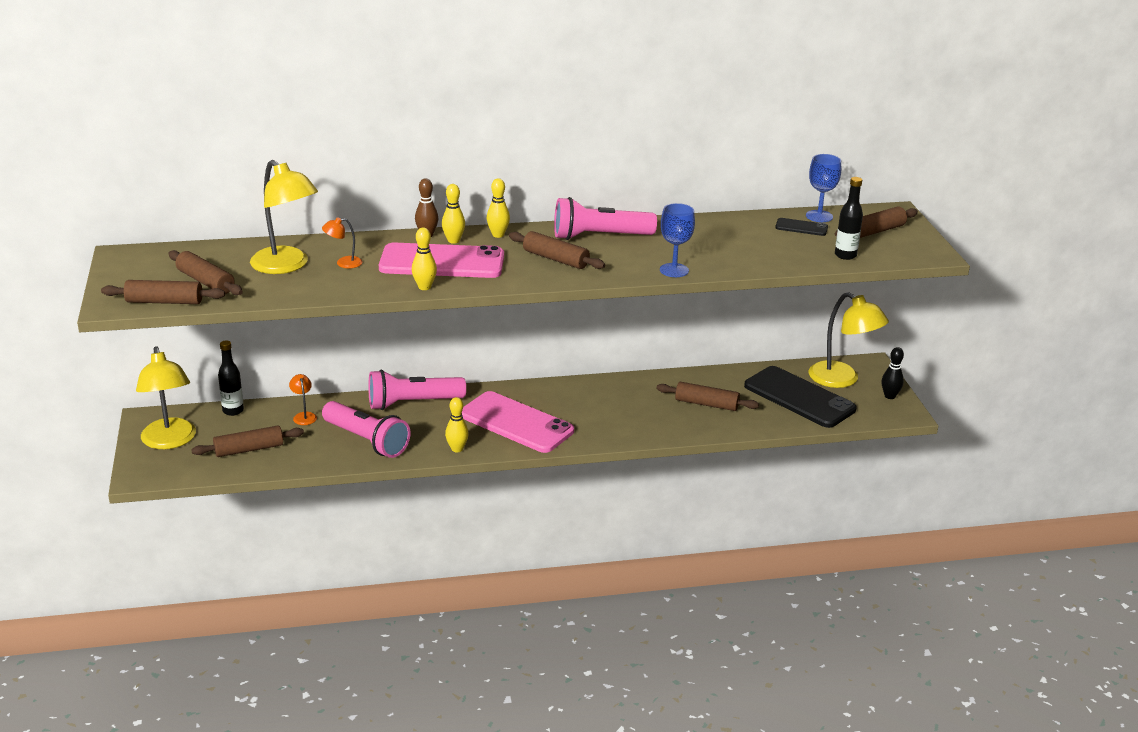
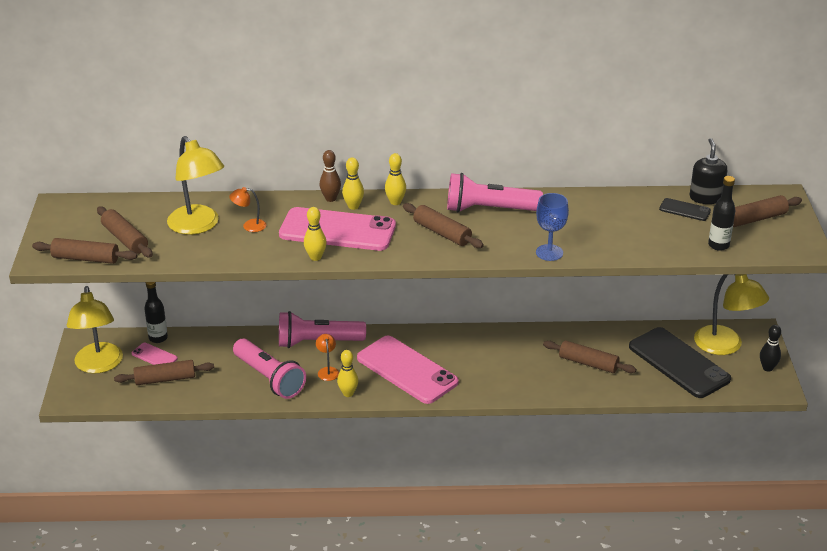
camera: 10 degrees right, 5 degrees up
(232, 428) = (154, 356): none -> pink phone
(304, 416) = (219, 348): orange lamp -> orange lamp (327, 371)
(819, 216) = (706, 197): blue goblet -> black soap dispenser

